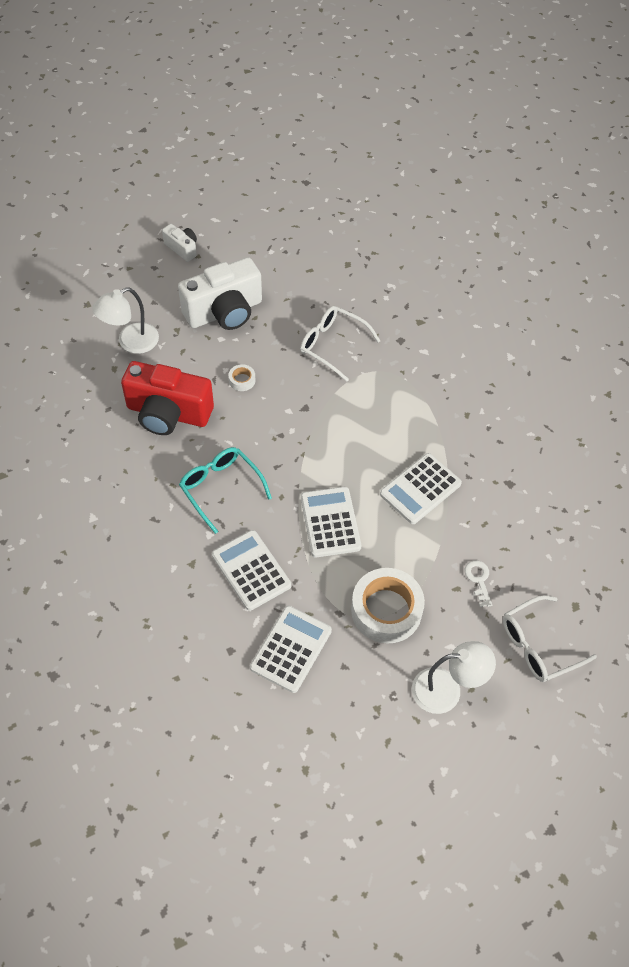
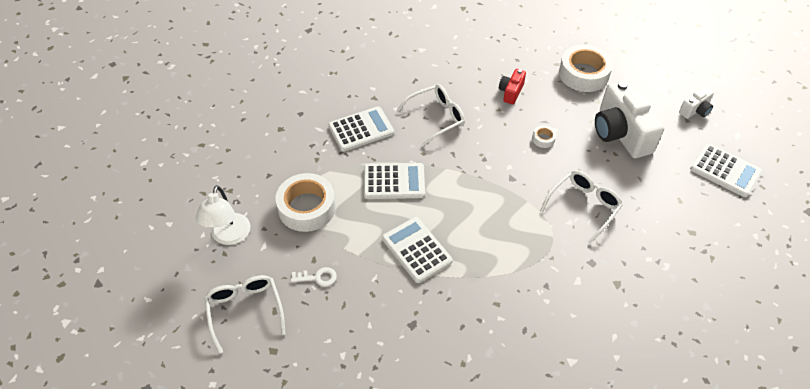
camera: 100 degrees right, 5 degrees down
(131, 342) = (583, 74): white lamp -> white tape
(168, 413) = (511, 92): red camera -> red camera, size x0.49
(220, 488) = (436, 118): turquoise glasses -> white glasses
(291, 649) = (291, 146): white calculator -> white calculator (725, 170)

